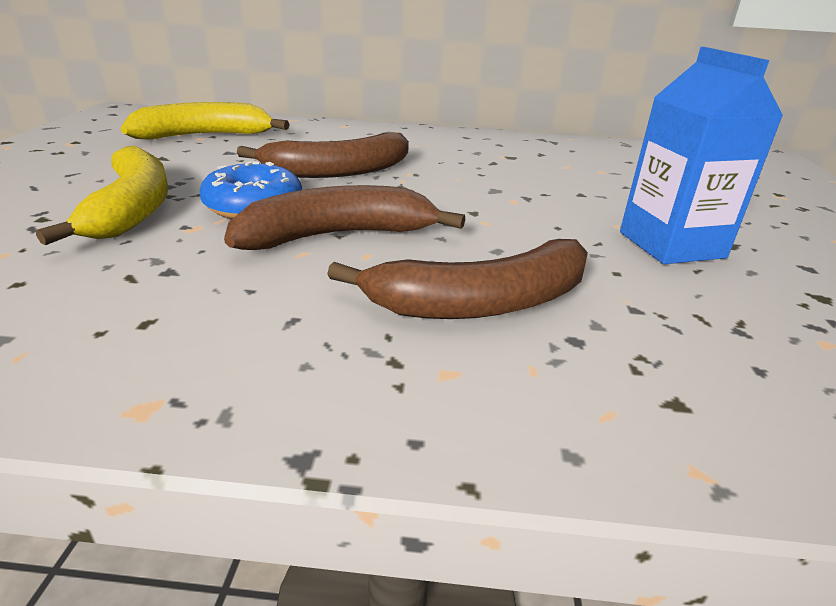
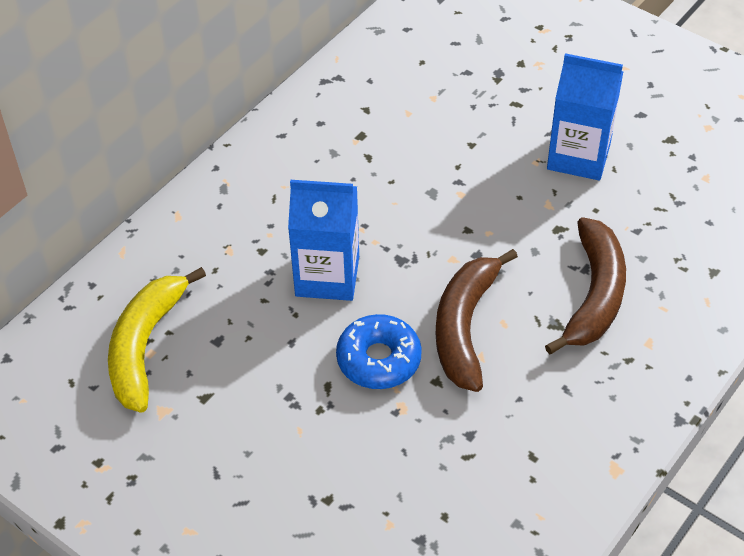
camera: 55 degrees left, 20 degrees up
(133, 208) = (338, 438): yellow banana -> none
(338, 171) = (327, 276): brown banana -> blue carton

